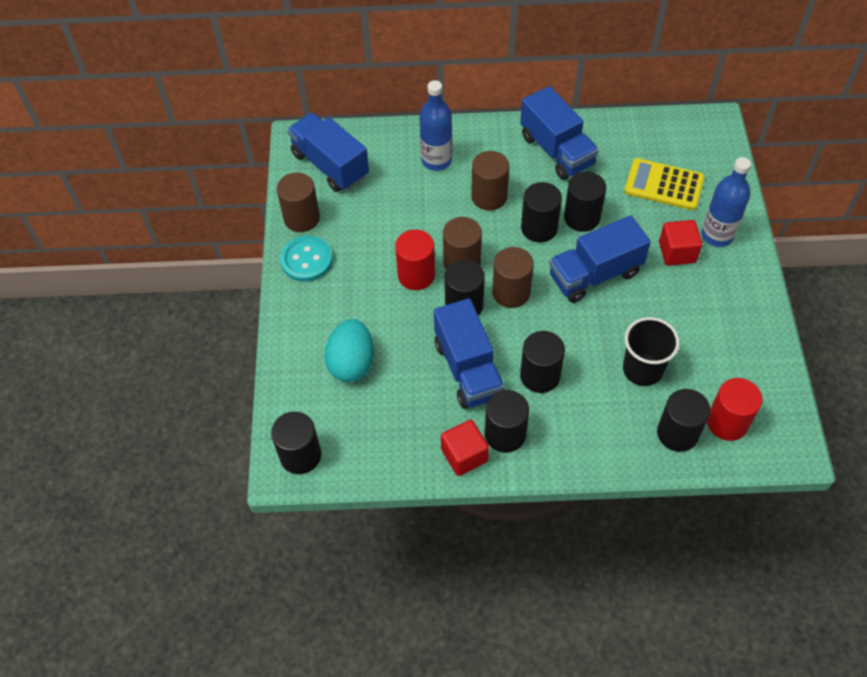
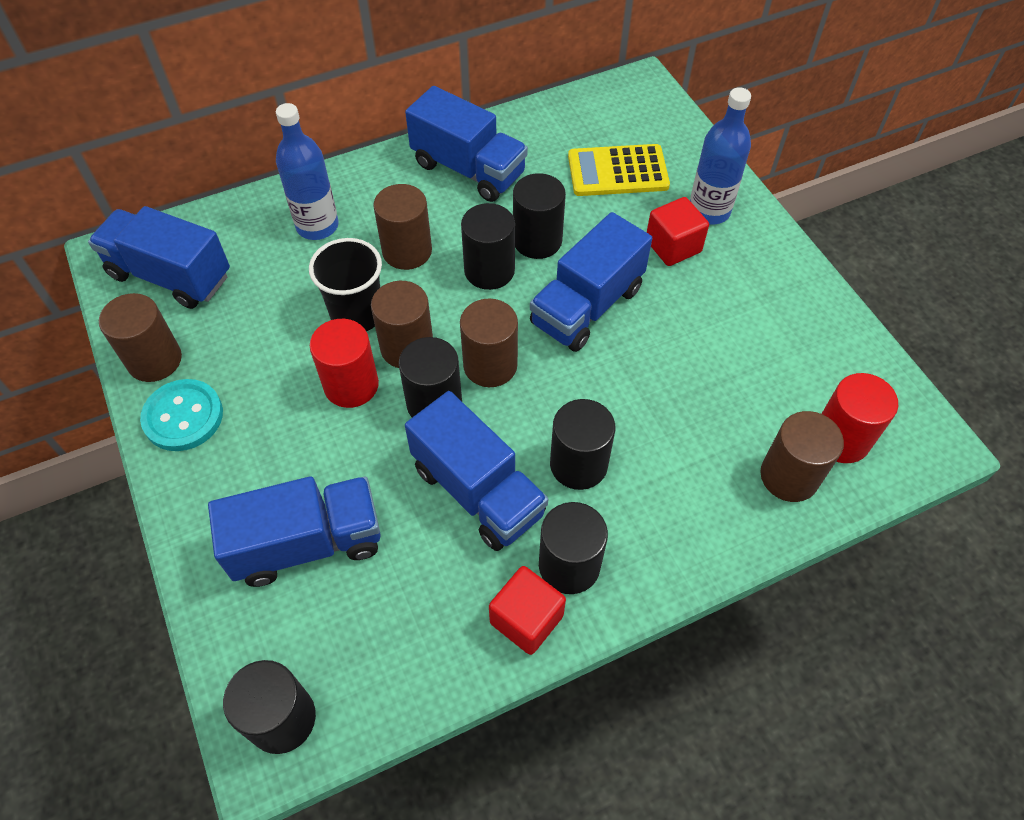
camera: 25 degrees left, 0 degrees up
(352, 363) = (307, 543): turquoise egg -> blue truck
(642, 369) = (704, 407): black cup -> black cup (357, 314)
(677, 433) = (789, 476): black cylinder -> brown cylinder

